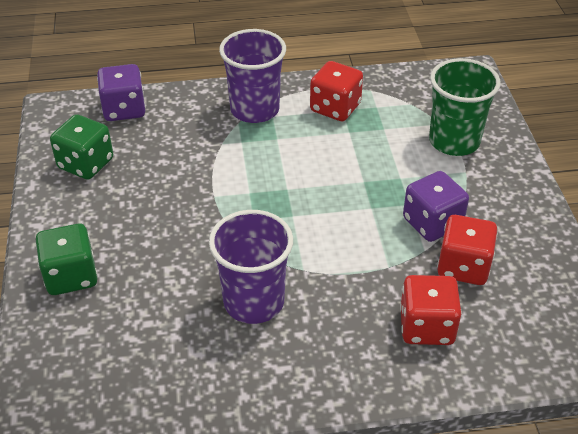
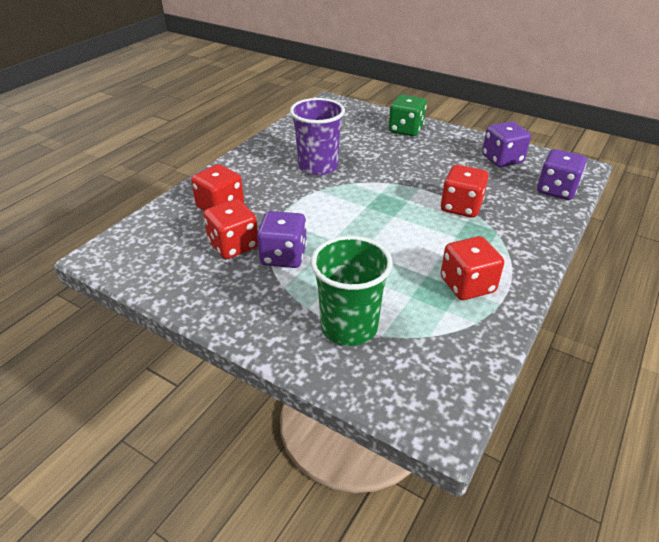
camera: 130 degrees right, 5 degrees down
(86, 164) = (502, 159): green dice -> purple dice
(222, 154) = (461, 207): none -> red dice
(255, 110) = (504, 243): purple cup -> none

